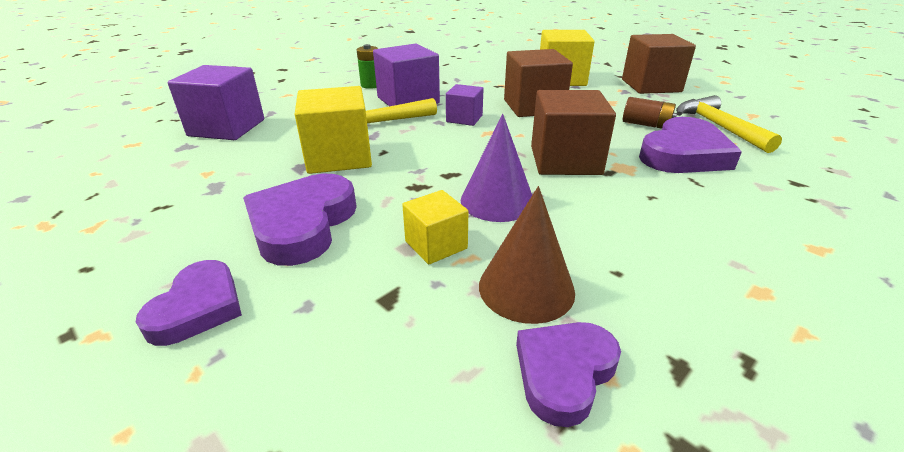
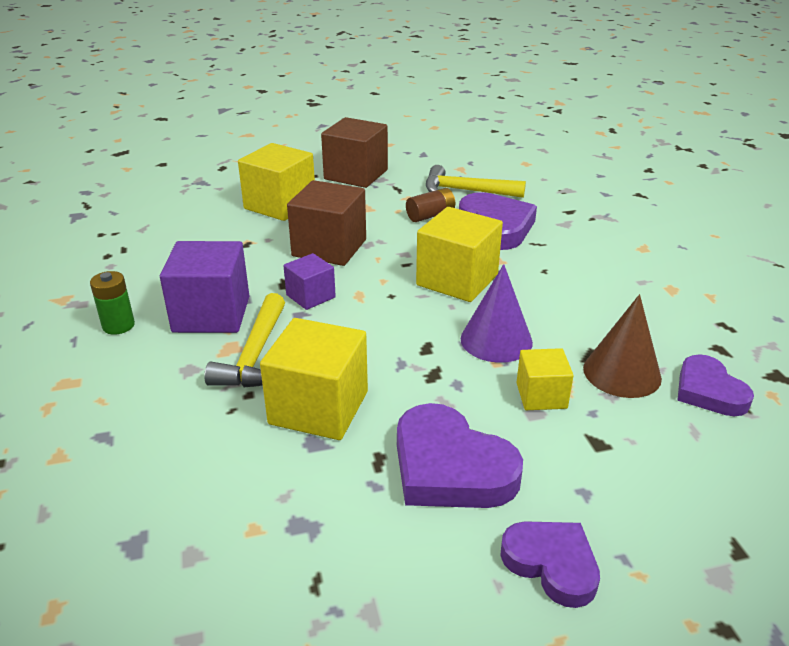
camera: 60 degrees left, 0 degrees up
(227, 128) = (112, 490): purple cube -> none
(565, 160) = (457, 280): brown cube -> yellow cube

